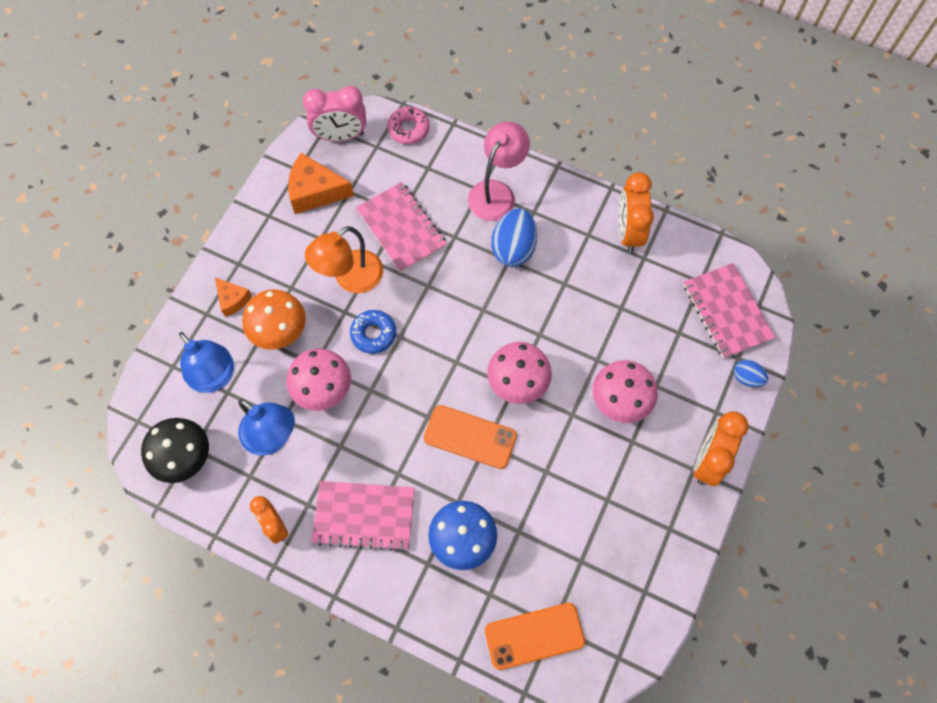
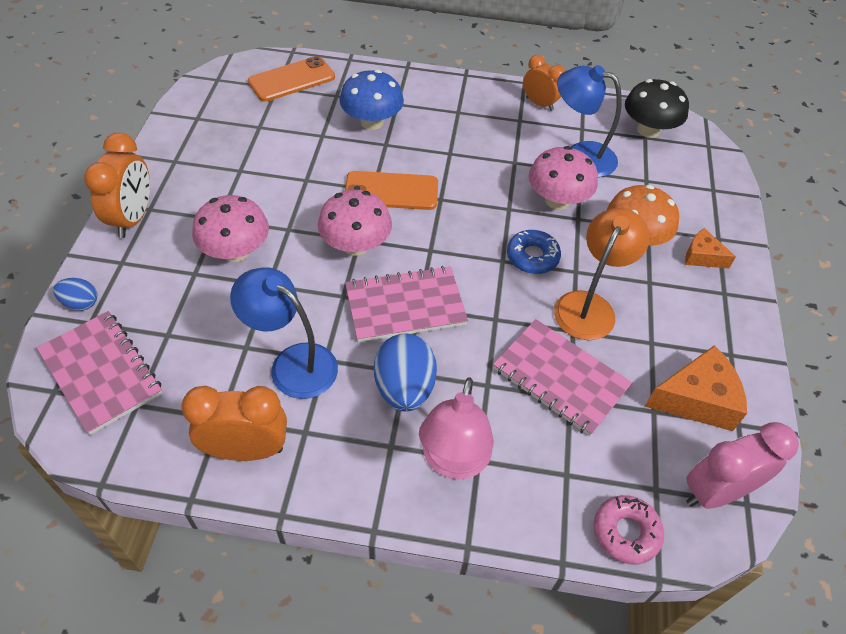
camera: 160 degrees right, 15 degrees down
(215, 377) = (666, 188): blue lamp -> blue lamp (292, 363)
(364, 516) = (466, 121): pink notebook -> pink notebook (405, 306)
(628, 232) = (246, 450): orange clock -> orange clock turned 75 degrees counterclockwise

